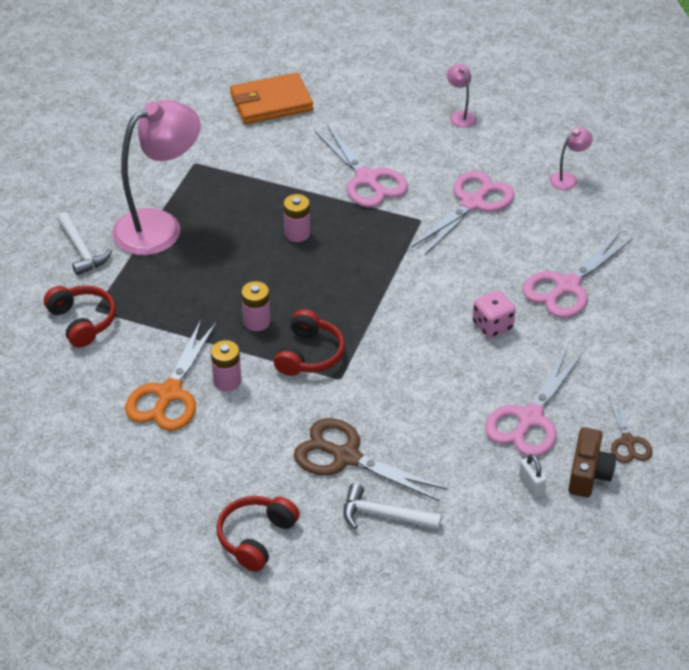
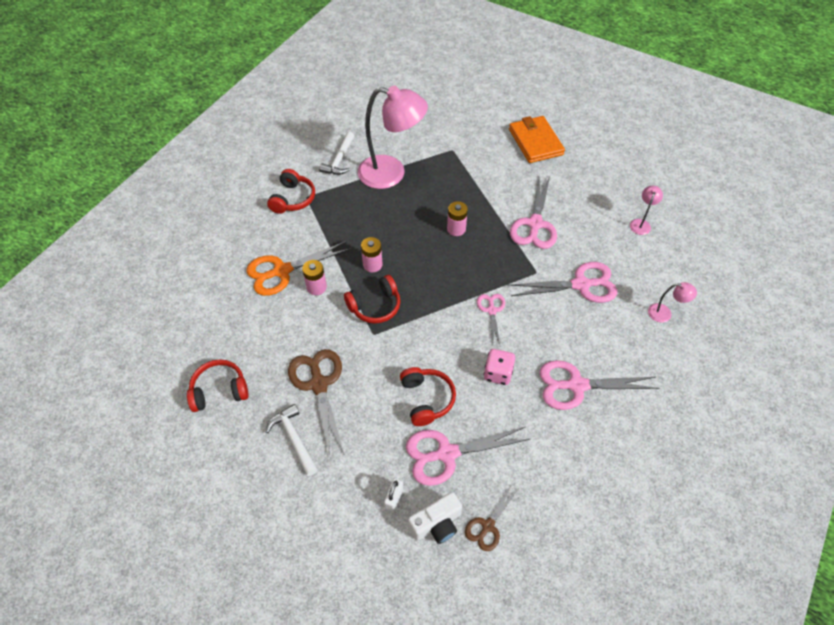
camera: 45 degrees right, 10 degrees up
(271, 102) = (535, 142): orange wallet -> orange wallet turned 45 degrees clockwise
(422, 280) = (491, 310): none -> pink scissors
(459, 392) = (426, 399): none -> red headphones
(588, 474) = (436, 524): brown camera -> white camera

